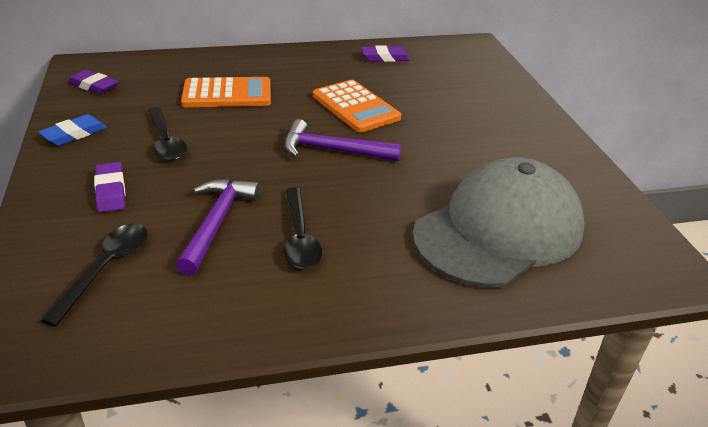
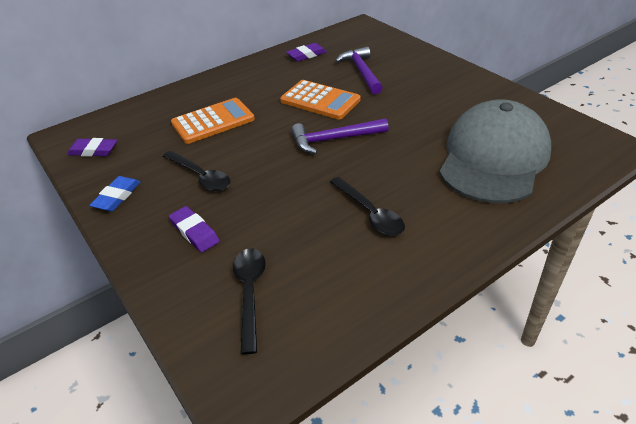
camera: 20 degrees left, 5 degrees up
(216, 223) = (300, 225): purple hammer -> purple hammer (361, 72)

